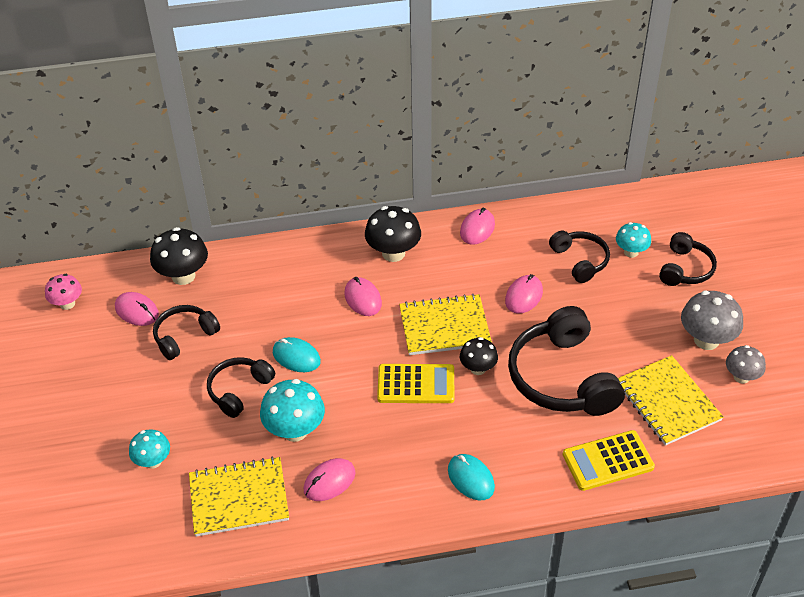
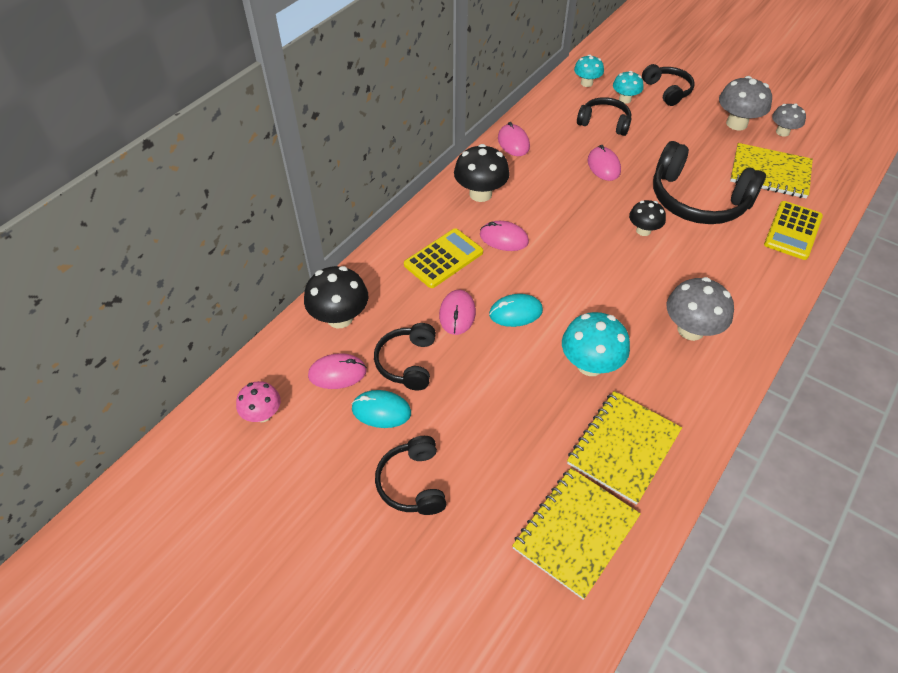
camera: 45 degrees left, 5 degrees up
(153, 461) = (521, 478): turquoise mushroom -> turquoise mushroom (586, 83)
(239, 390) = (509, 369): black headphones -> black headphones (413, 483)
(329, 481) = (664, 380): pink mouse -> pink mouse (457, 314)
(401, 465) = (690, 330): none -> grey mushroom
(416, 384) = (621, 269): yellow calculator -> yellow calculator (443, 258)
(444, 326) = (584, 219): yellow notebook -> yellow notebook (575, 532)
(471, 479) = (741, 303): turquoise mouse -> turquoise mouse (381, 411)

